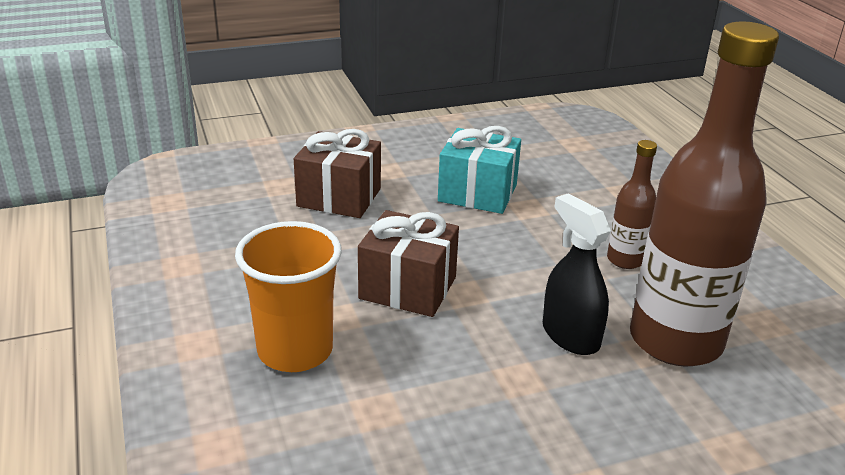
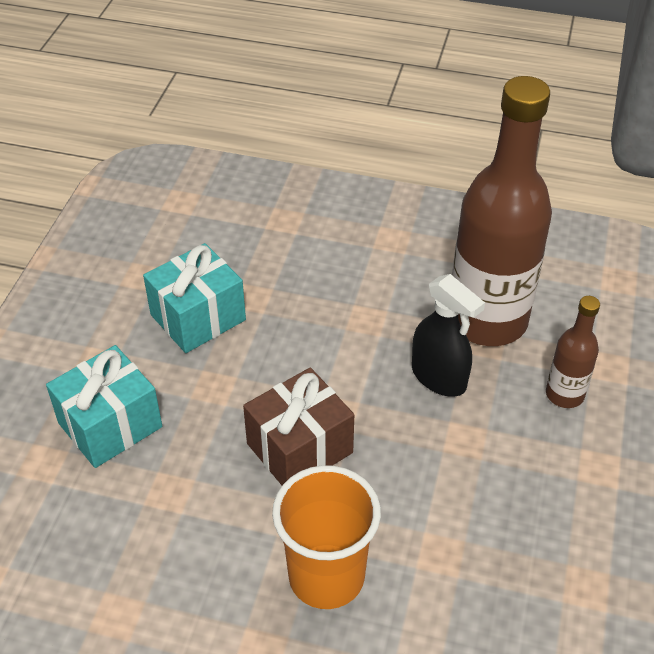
camera: 55 degrees left, 15 degrees up
(339, 197) = (110, 425): brown gift -> turquoise gift
(570, 335) = (439, 377): black spray bottle -> black spray bottle turned 135 degrees counterclockwise
(625, 260) = (374, 284): brown bottle -> brown bottle (564, 394)

